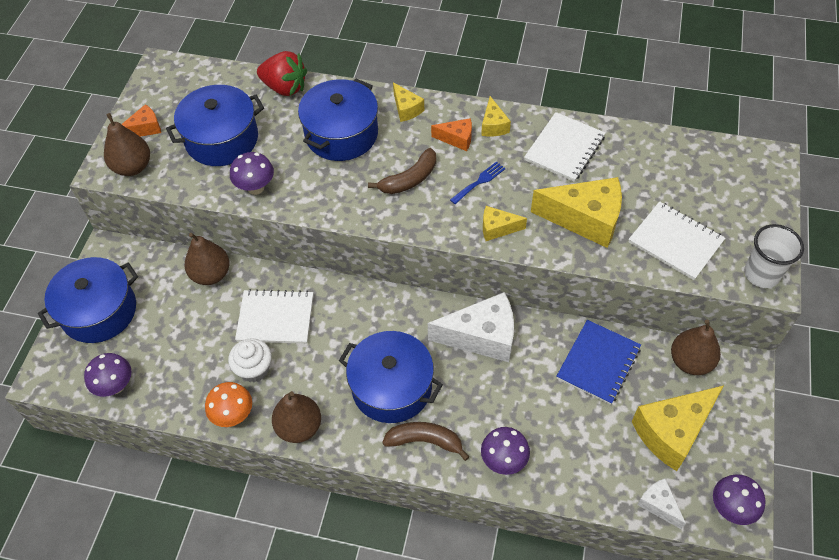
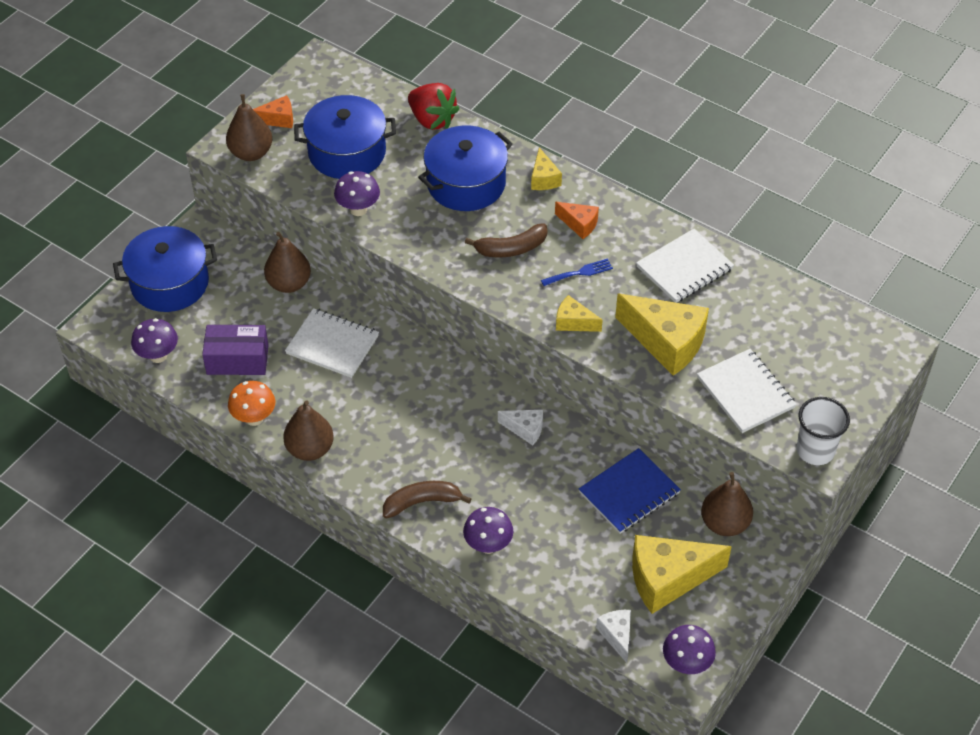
camera: 20 degrees right, 5 degrees down
(193, 363) = (237, 359): none -> purple box
(254, 369) = (291, 384): white cupcake -> none
(391, 387) = (414, 444): blue pot -> none
(425, 441) = (422, 502): brown banana -> brown banana turned 45 degrees counterclockwise
(482, 337) = (525, 429): white cheese -> white cheese, size x0.50
(493, 125) = (624, 222): yellow cheese -> none

